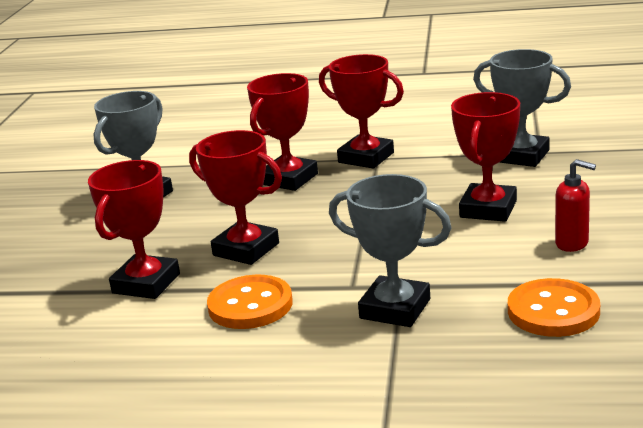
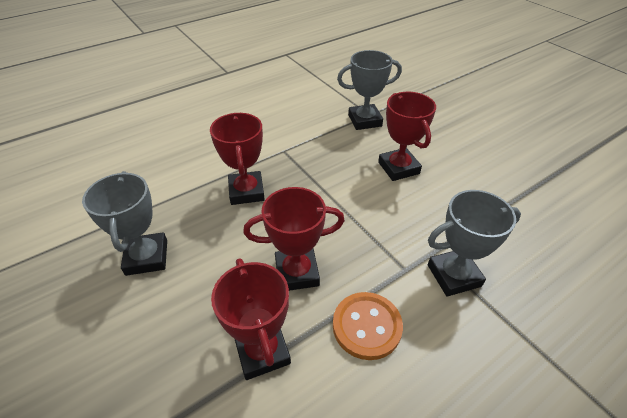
camera: 45 degrees left, 20 degrees up
(366, 158) = (276, 153): red trophy -> none
(553, 311) = (526, 231): orange button -> none
(572, 243) = (470, 176): red soap dispenser -> none

